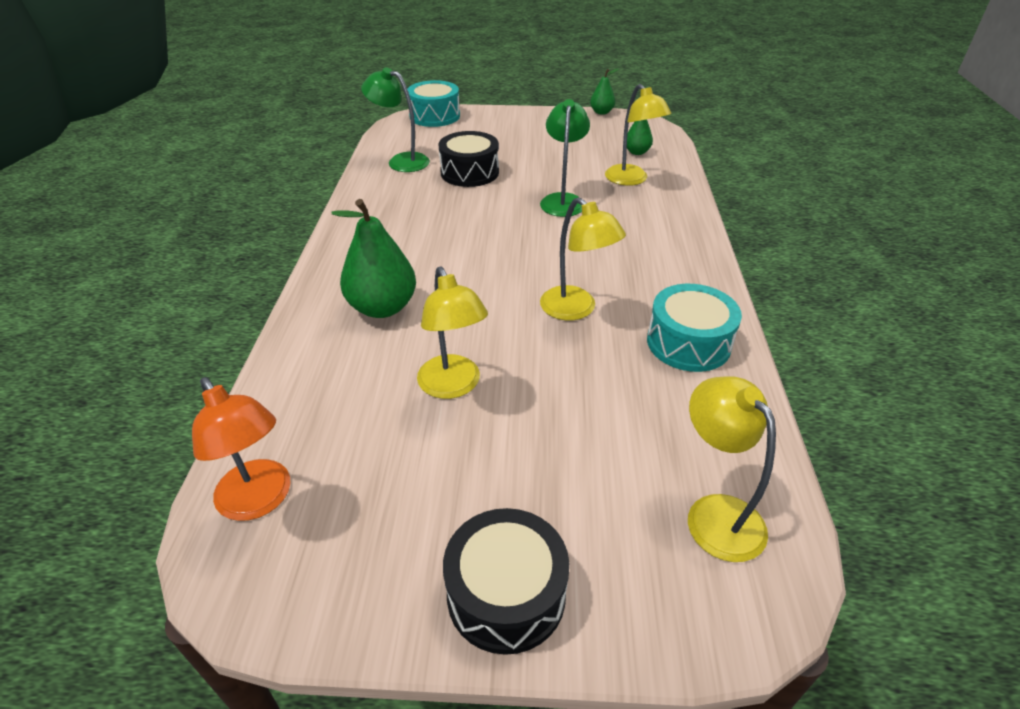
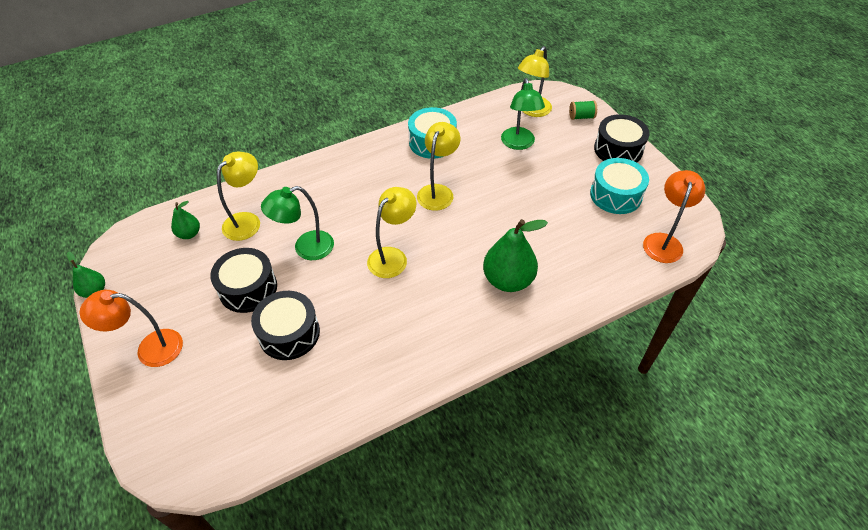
camera: 120 degrees left, 10 degrees up
(401, 161) = (294, 405): green lamp -> green lamp (519, 144)
(434, 116) = (157, 446): turquoise drum -> turquoise drum (615, 195)
(453, 386) = (539, 213): yellow lamp -> yellow lamp (392, 257)
(519, 123) = (150, 349): none -> orange lamp
(540, 165) = (248, 288): none -> black drum
(651, 596) = (581, 117): none -> green spool

